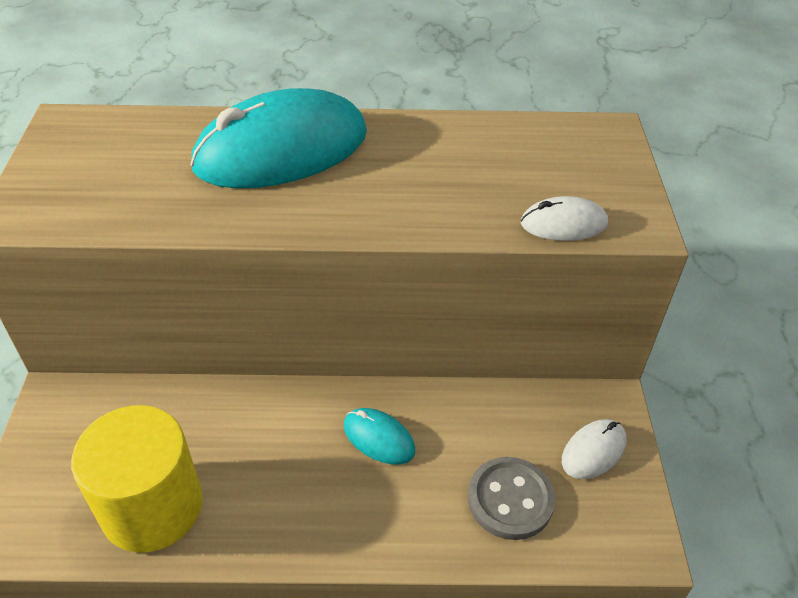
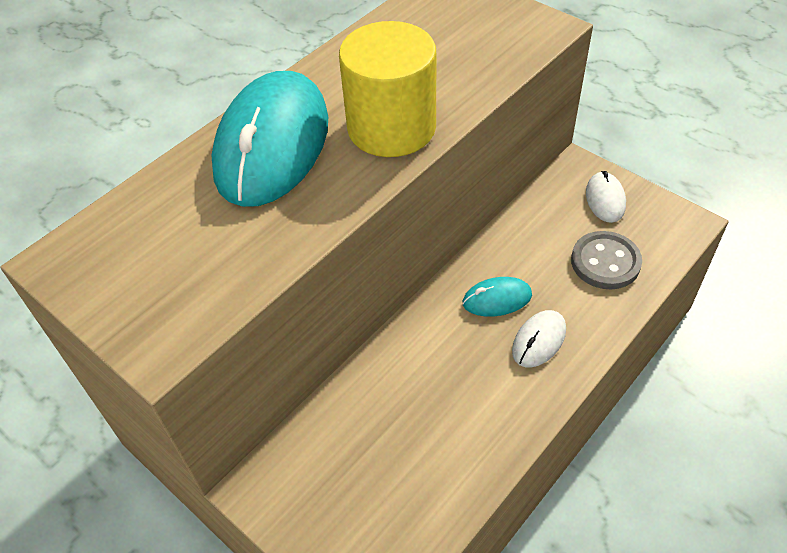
camera: 45 degrees left, 5 degrees up
(152, 507) = (434, 470): yellow cylinder -> yellow cylinder (391, 128)
(563, 224) = (513, 55): white mouse -> white mouse (539, 340)

